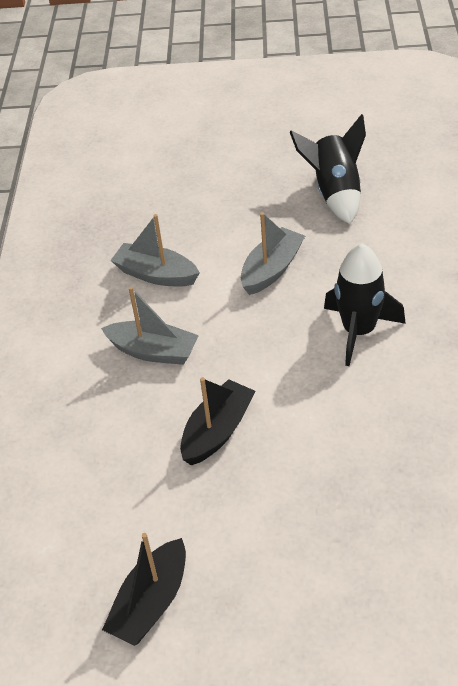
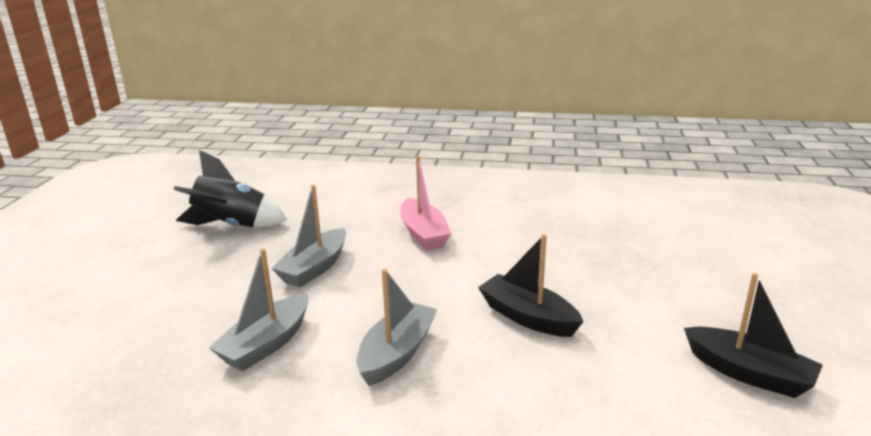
camera: 85 degrees left, 20 degrees down
(272, 269) = (314, 268): grey boat -> grey boat turned 105 degrees counterclockwise
(359, 331) = (423, 234): black rocket -> pink boat

